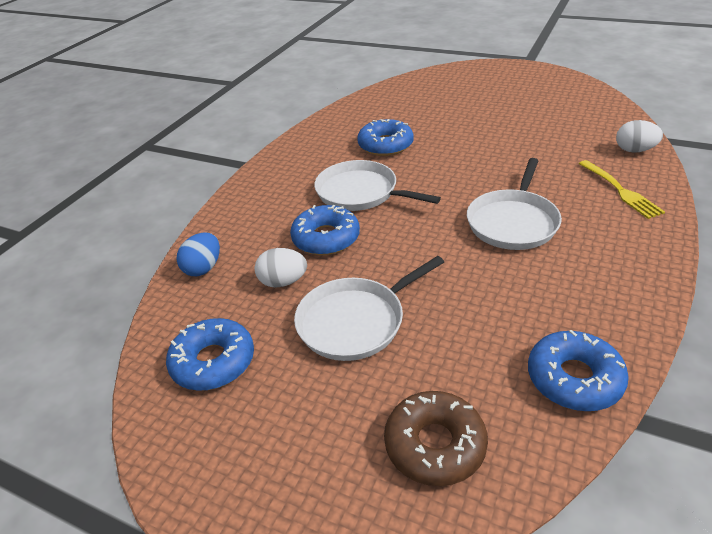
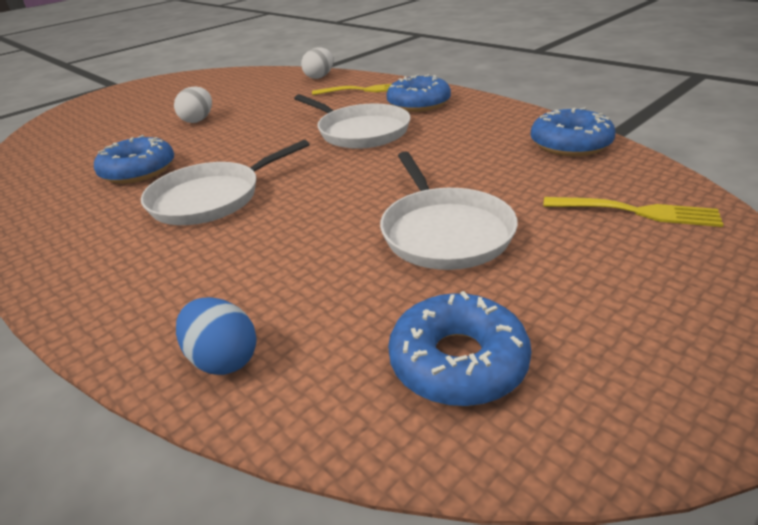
camera: 70 degrees left, 5 degrees down
(283, 282) = (331, 277): white egg -> white egg (198, 120)
(326, 238) = (274, 233): blue donut -> blue donut (418, 103)
(435, 445) = (635, 212): brown donut -> yellow fork

